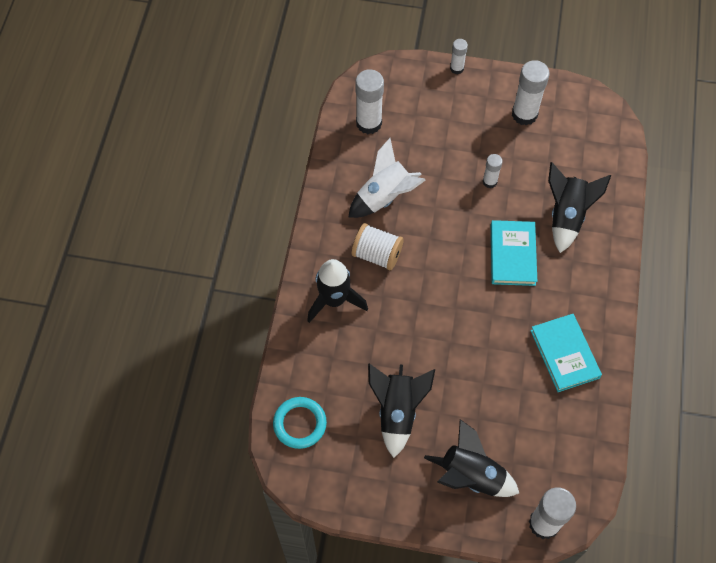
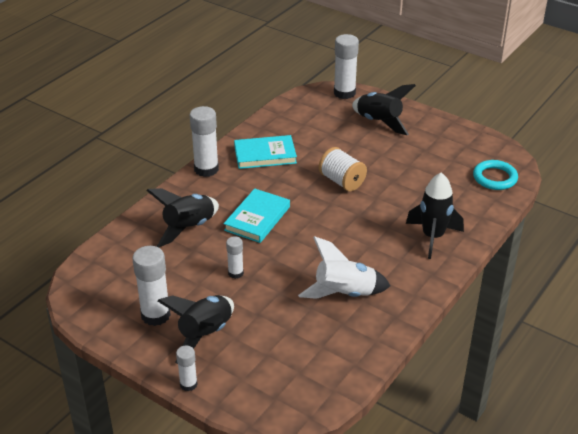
camera: 155 degrees left, 25 degrees down
(369, 123) = (322, 363): white glue stick -> white glue stick (206, 169)
(377, 254) = (377, 255): white spool -> white spool (342, 181)
(397, 411) = (414, 163): black rocket -> black rocket (205, 334)
(564, 354) = (265, 155): turquoise book -> turquoise book turned 75 degrees clockwise

